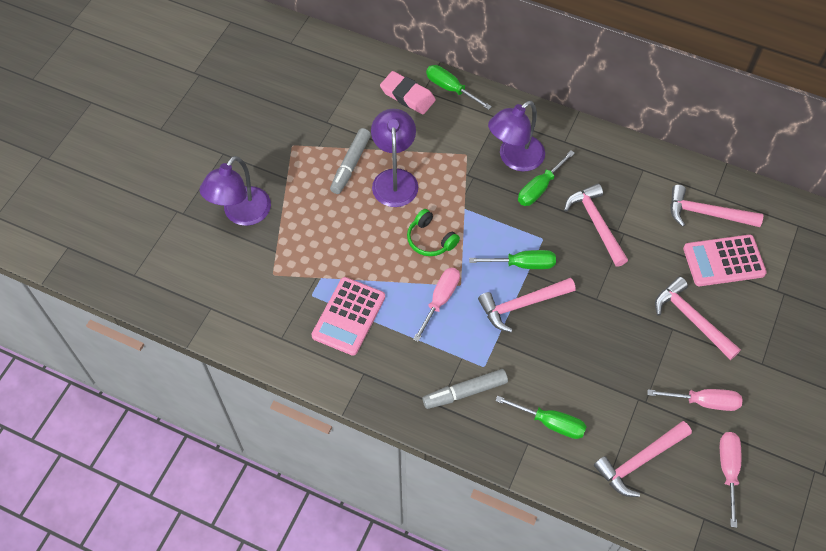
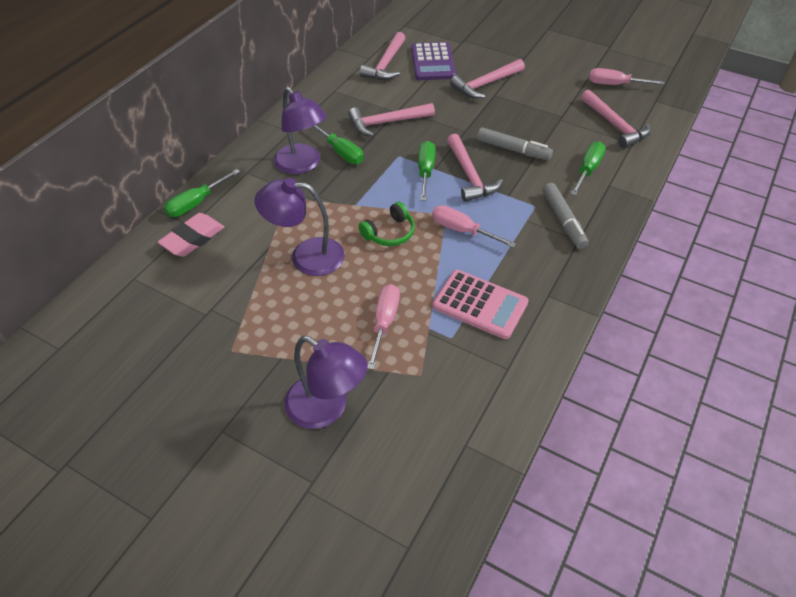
camera: 85 degrees left, 10 degrees down
(351, 165) = (276, 294): grey marker -> grey marker (513, 150)
(703, 402) = (559, 88): pink screwdriver -> pink screwdriver (384, 323)
(723, 261) = (432, 62): pink calculator -> purple calculator

